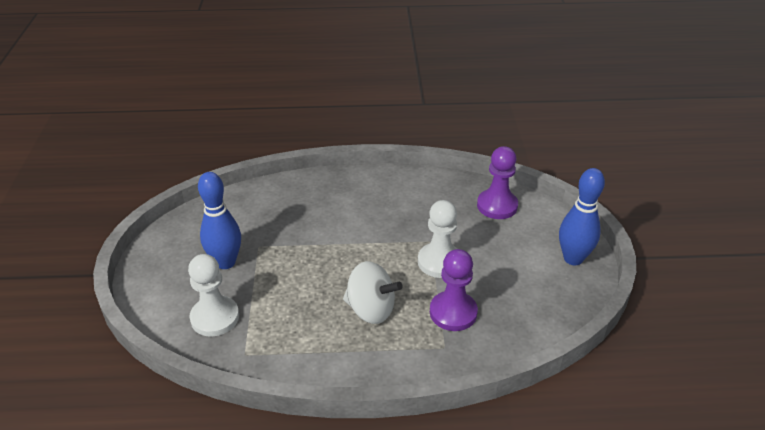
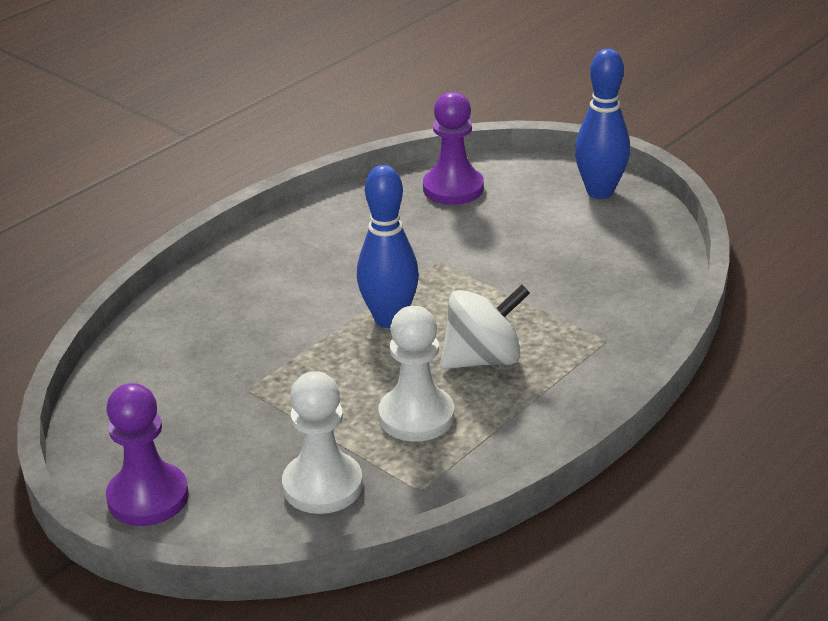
camera: 45 degrees left, 5 degrees down
(226, 262) = (235, 430): blue bowling pin -> blue bowling pin (389, 319)
(439, 262) = (480, 273): white pawn -> white pawn (416, 416)
(453, 312) = (567, 307): purple pawn -> purple pawn (148, 497)

